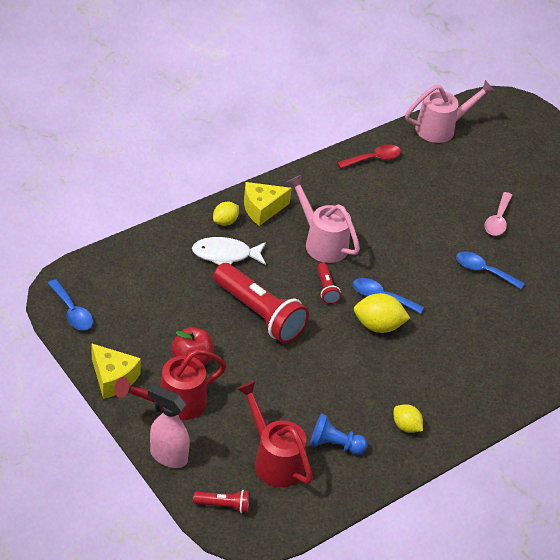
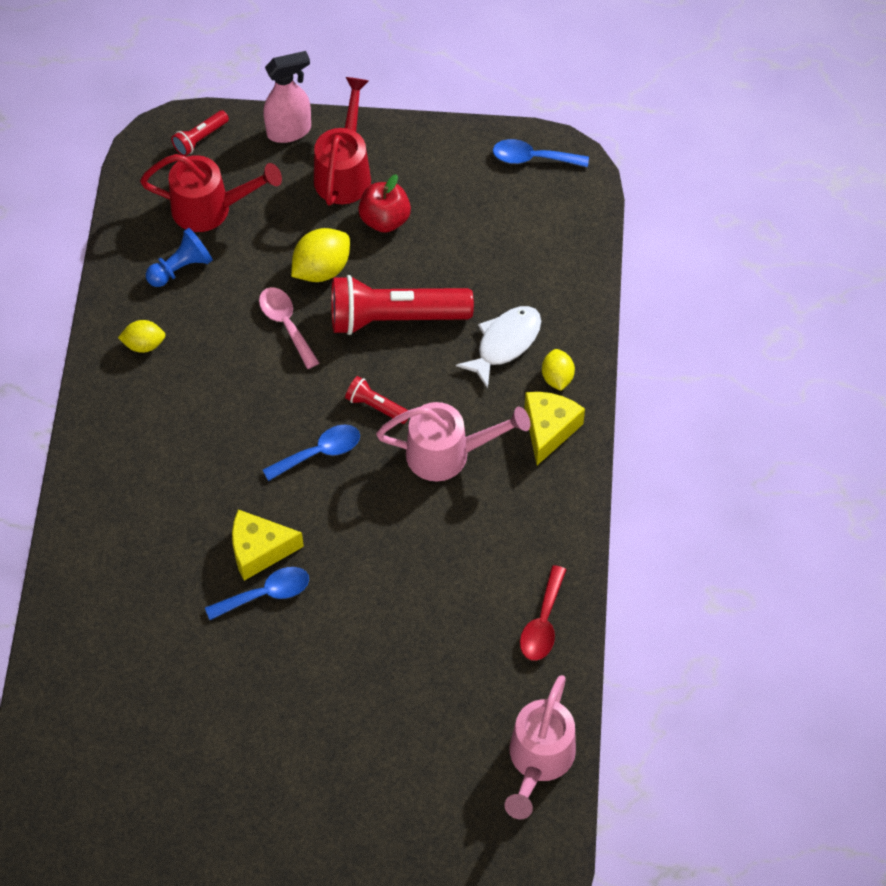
camera: 135 degrees right, 15 degrees up
(113, 378) = (417, 142): yellow cheese -> yellow cheese (259, 550)
(378, 326) = (284, 417): yellow lemon -> yellow lemon (321, 269)
(498, 220) = (326, 683): pink spoon -> pink spoon (286, 324)

